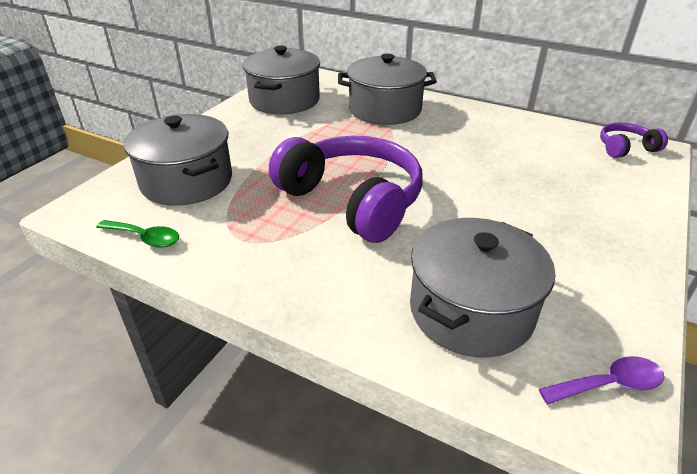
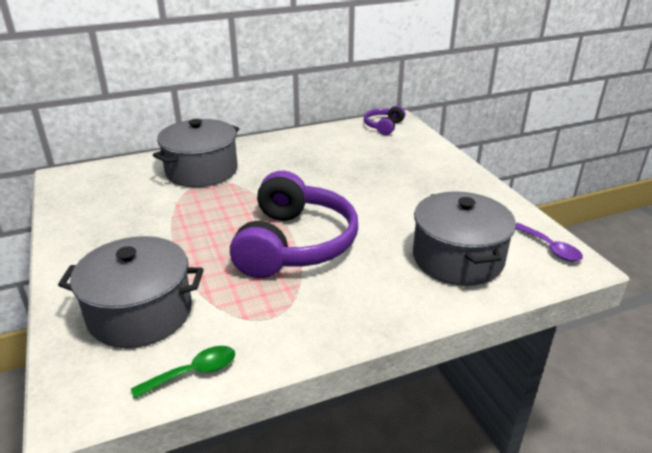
camera: 50 degrees left, 5 degrees down
(284, 100) = (99, 204): grey pot -> none
(352, 200) = (295, 244): purple headphones -> purple headphones turned 105 degrees clockwise
(609, 384) = (550, 248): purple spoon -> purple spoon turned 120 degrees clockwise

